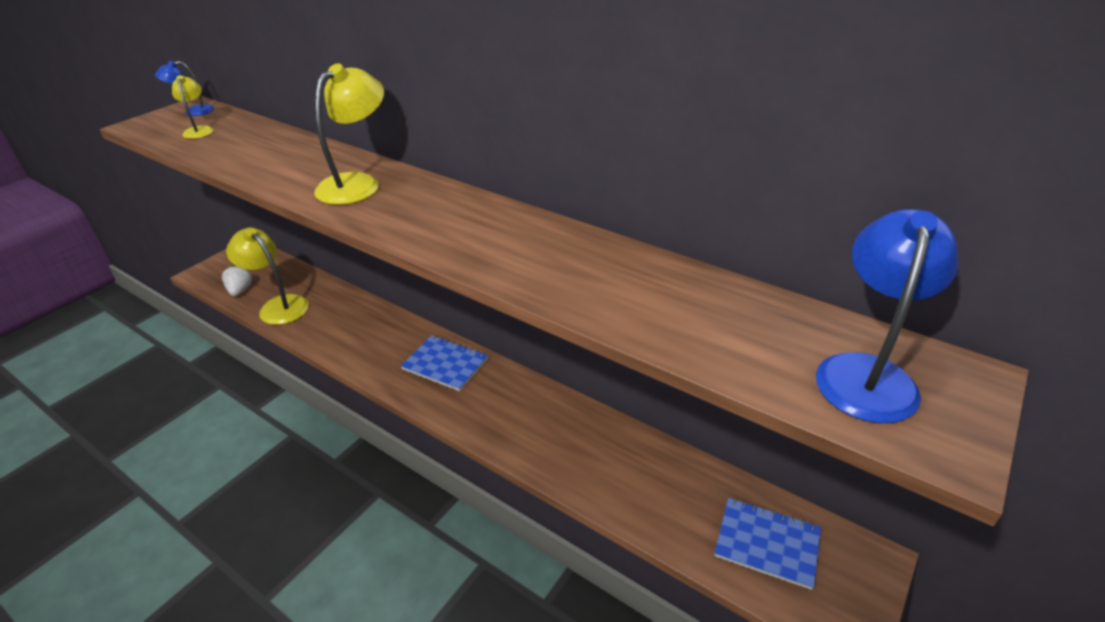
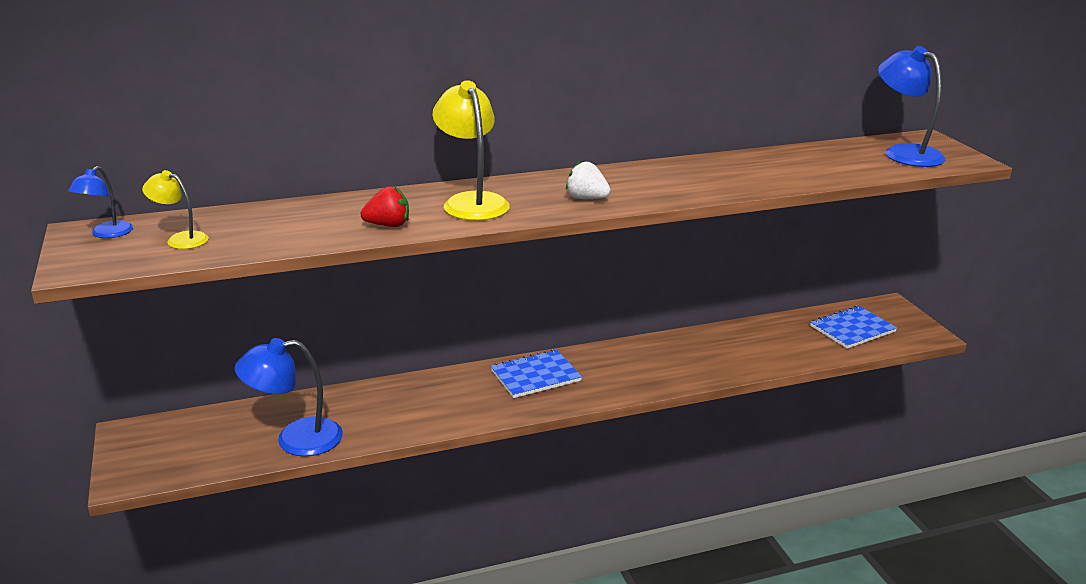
camera: 55 degrees left, 10 degrees down
(240, 290) = (218, 457): white strawberry -> white strawberry (586, 198)
(278, 174) = (388, 225): none -> red strawberry
(278, 306) = (295, 439): yellow lamp -> blue lamp

